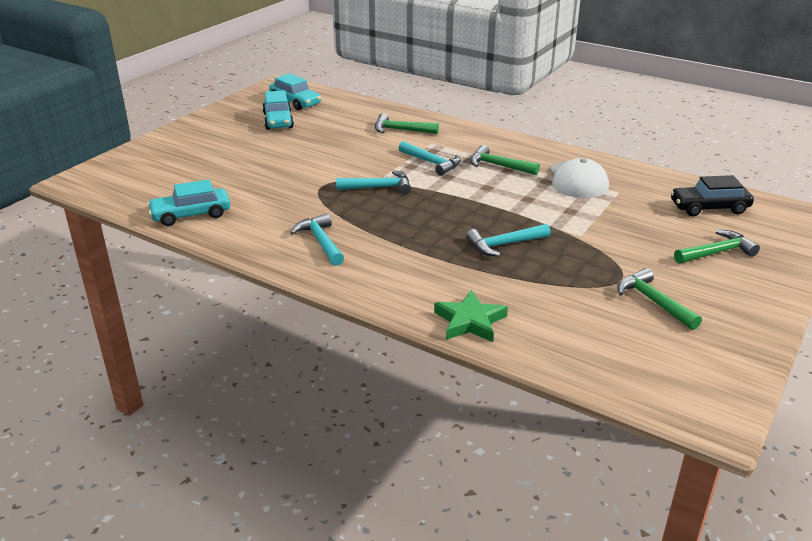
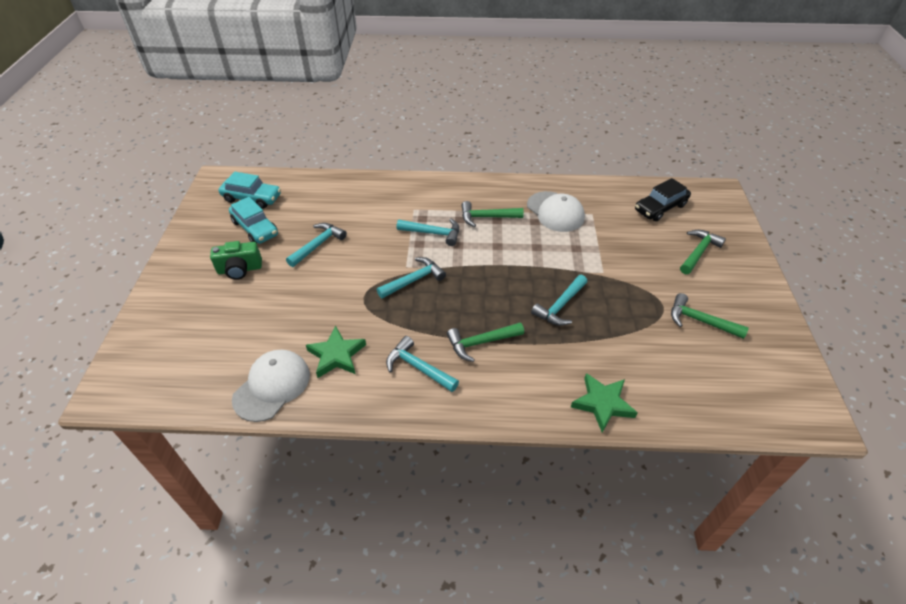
camera: 30 degrees left, 15 degrees up
(191, 215) = (272, 386): turquoise car -> white cap
(239, 141) = (240, 269): none -> green camera
(260, 213) = (336, 355): none -> green star
(319, 143) = (318, 245): none -> turquoise hammer
(400, 130) = (376, 202): green hammer -> green hammer (481, 343)

